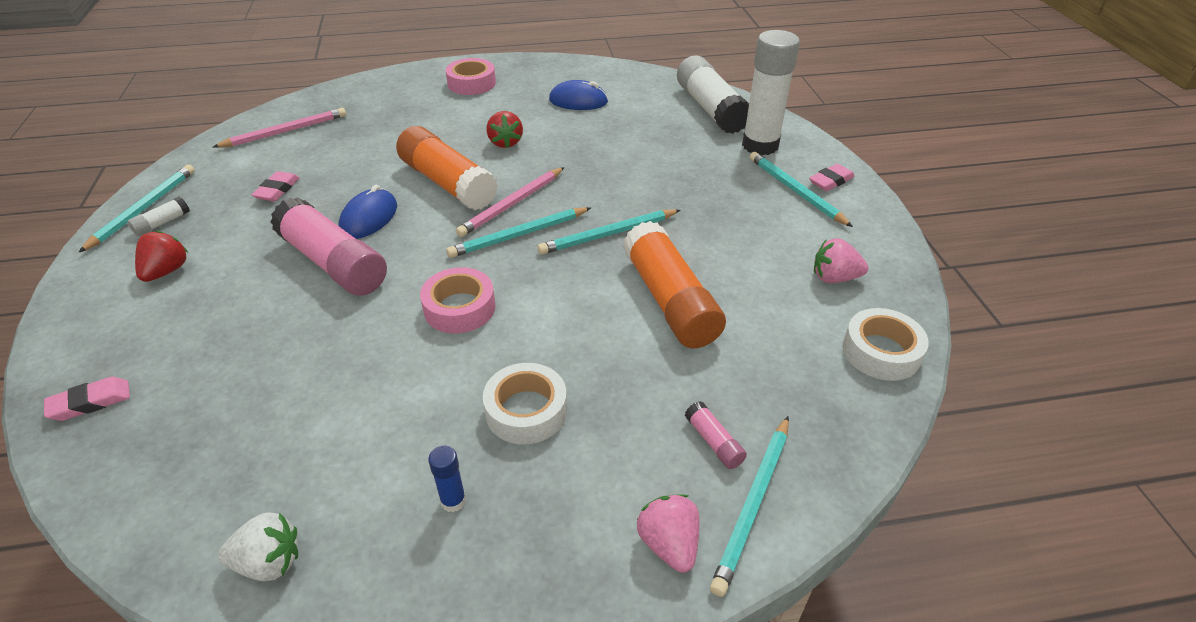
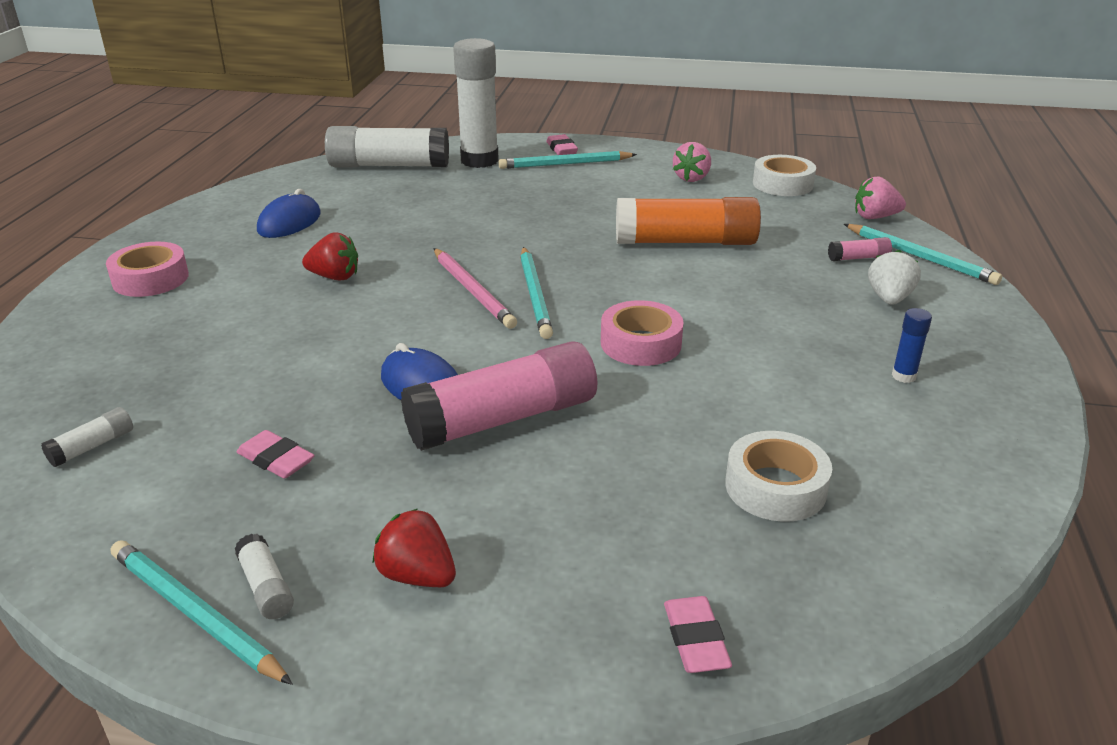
camera: 70 degrees left, 10 degrees down
(269, 562) = (968, 483): white strawberry -> white strawberry (889, 298)
(285, 131) = (92, 446): pink pencil -> white glue stick
(447, 183) = (390, 324): orange glue stick -> none
(526, 411) = (803, 328): white tape -> white tape (775, 487)
(608, 235) = (569, 251): turquoise pencil -> none
(669, 544) = (953, 293): pink strawberry -> pink strawberry (875, 217)

